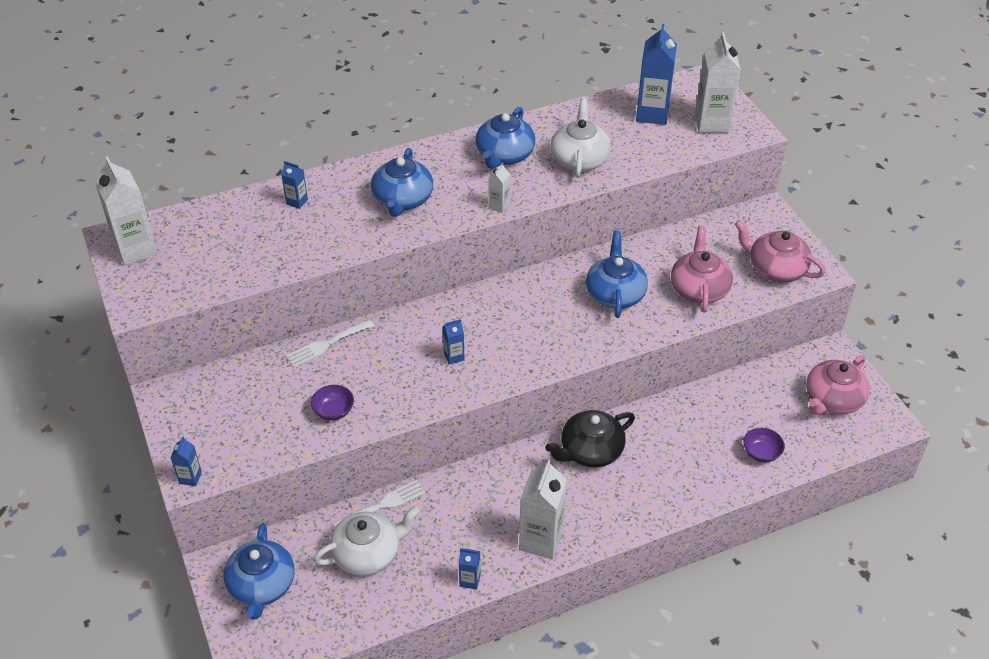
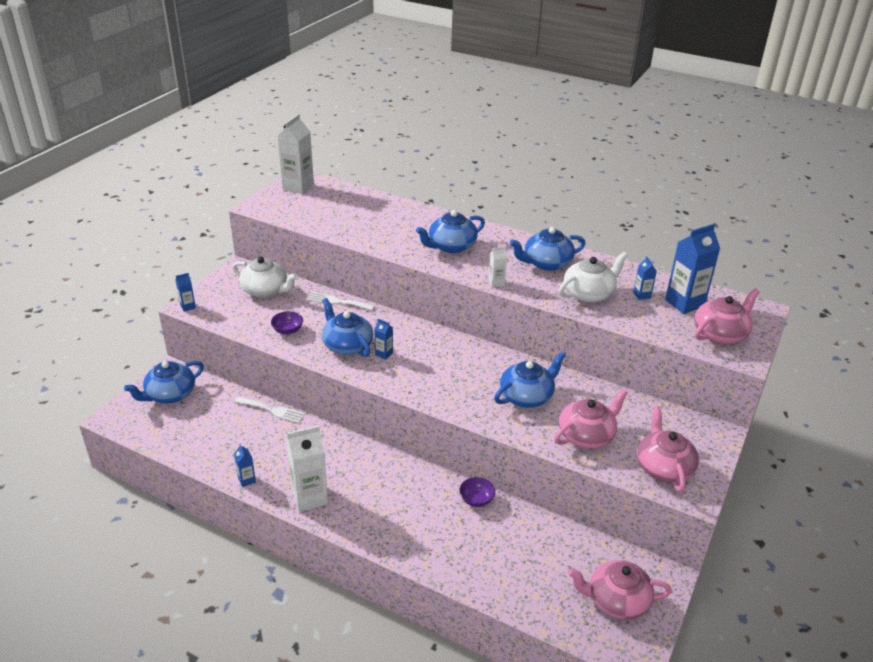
camera: 50 degrees right, 10 degrees down
(297, 202) = (399, 214): blue carton -> blue carton (642, 295)
(368, 553) = (229, 424): white teapot -> white teapot (265, 290)
(411, 377) = (347, 345): none -> blue teapot
(590, 451) = (411, 482): black teapot -> none
(711, 123) = (720, 334): white carton -> pink teapot
(761, 453) = (510, 580): purple bowl -> purple bowl (476, 499)

